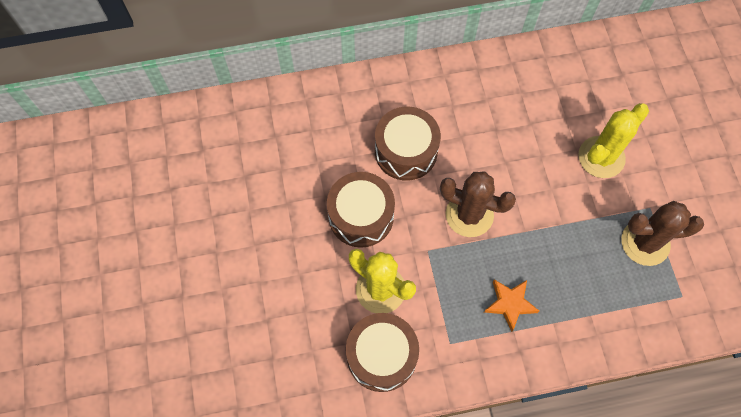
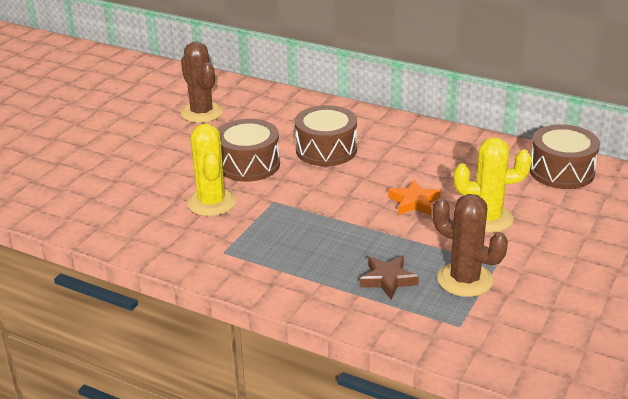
camera: 40 degrees right, 35 degrees down
(381, 356) = (165, 233): brown drum -> brown drum (561, 171)
(469, 215) = (331, 198): brown cactus -> brown cactus (201, 113)
(510, 304) = (298, 256): orange star -> orange star (414, 202)
(596, 283) = (388, 280): none -> brown star

